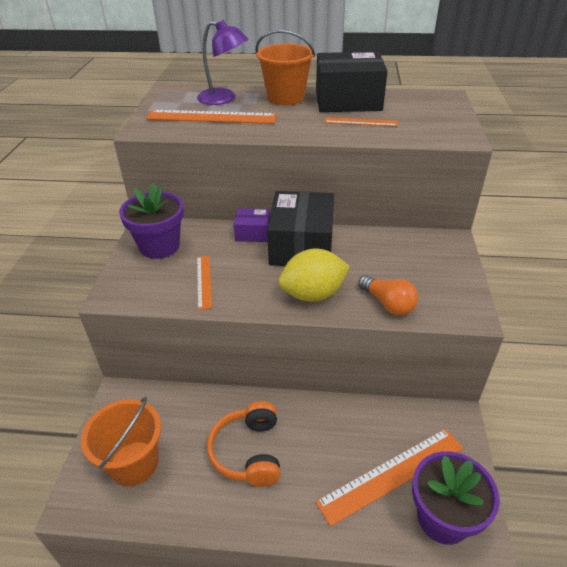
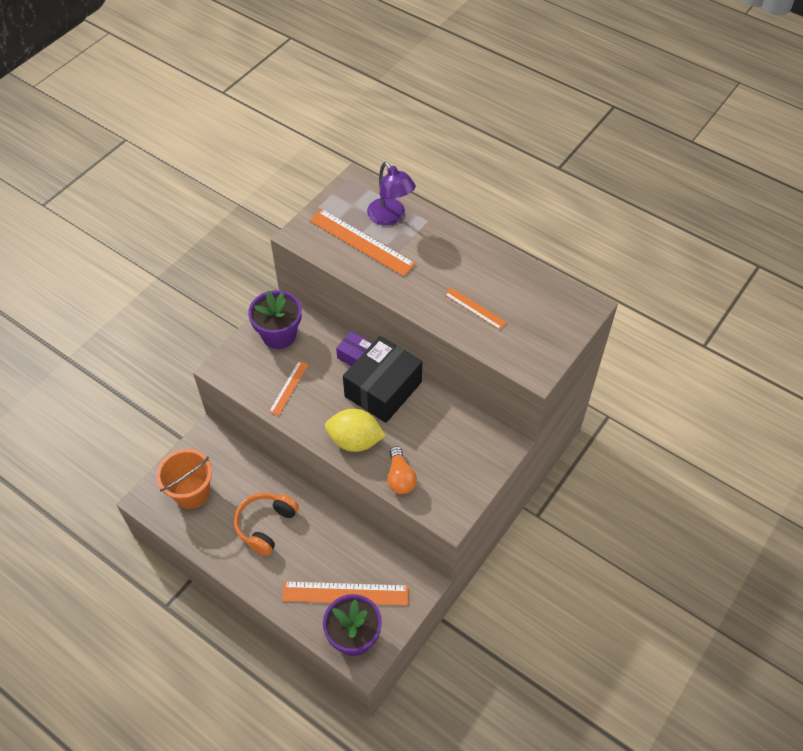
camera: 30 degrees right, 15 degrees up
(285, 98) = (443, 240): orange bucket -> none
(348, 101) = (492, 271): black box -> none

